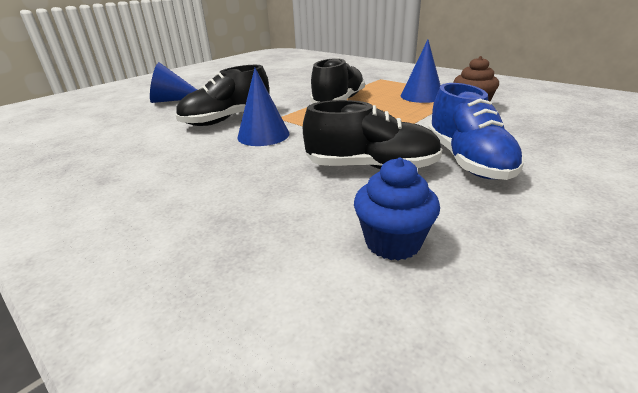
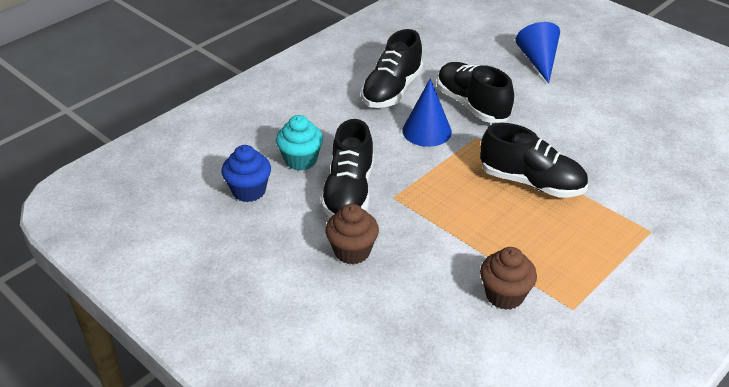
camera: 90 degrees right, 10 degrees up
(179, 153) = (392, 90): none -> black shoe
(313, 203) = (300, 160): none -> turquoise cupcake
(421, 96) = (556, 259): blue cone -> none
(467, 160) = (352, 251): blue shoe -> brown cupcake

